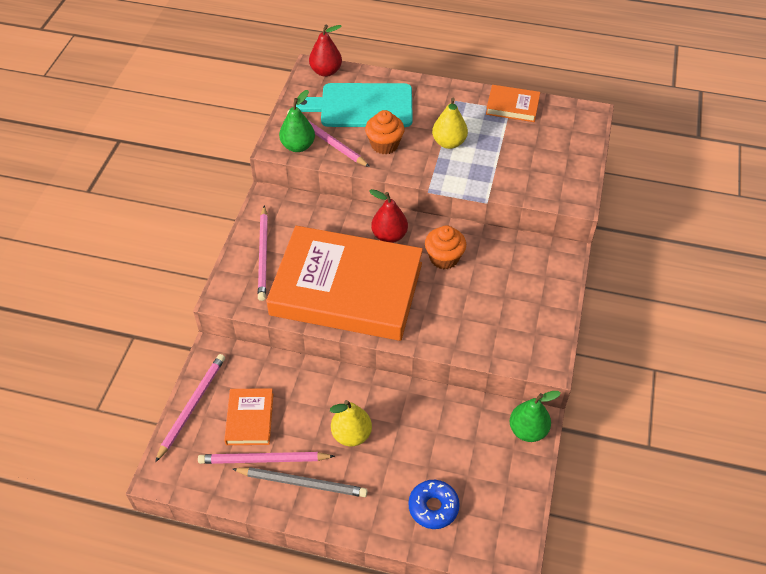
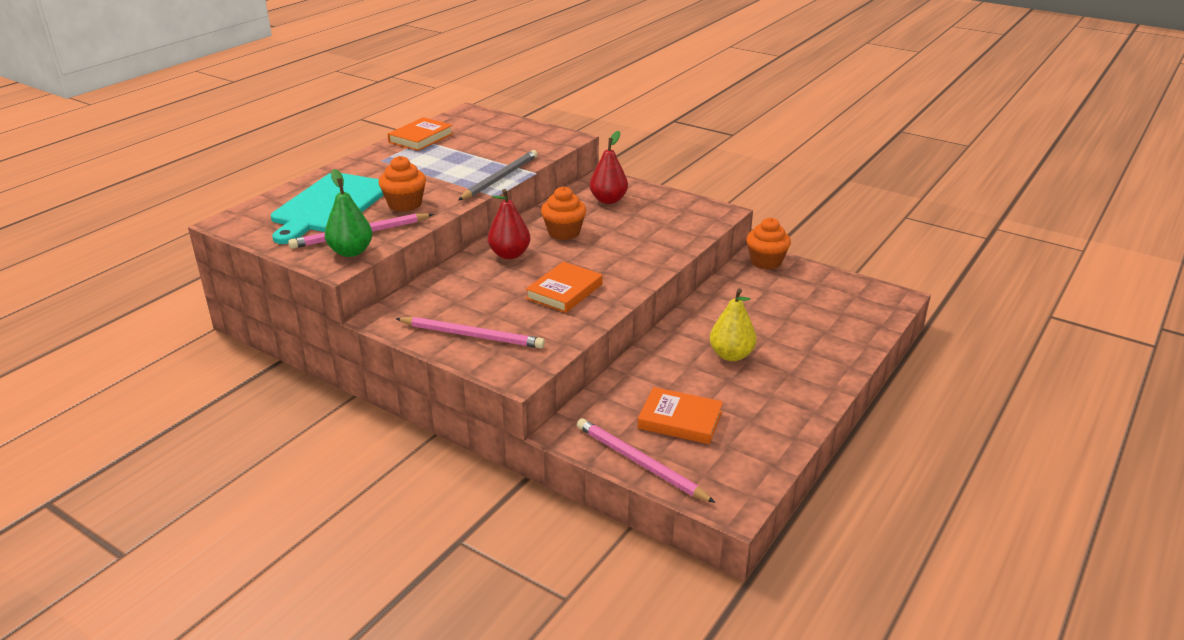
camera: 70 degrees left, 20 degrees down
(264, 460) = (740, 419): pink pencil -> none
(302, 483) = (780, 398): grey pencil -> grey pencil (500, 178)
(326, 71) = (244, 215): red pear -> red pear (608, 200)
(346, 289) = (564, 291): orange book -> orange book, size x0.41
(433, 507) = (832, 325): blue donut -> none
(449, 143) = (438, 174): yellow pear -> none
(528, 430) = (766, 262): green pear -> orange cupcake

